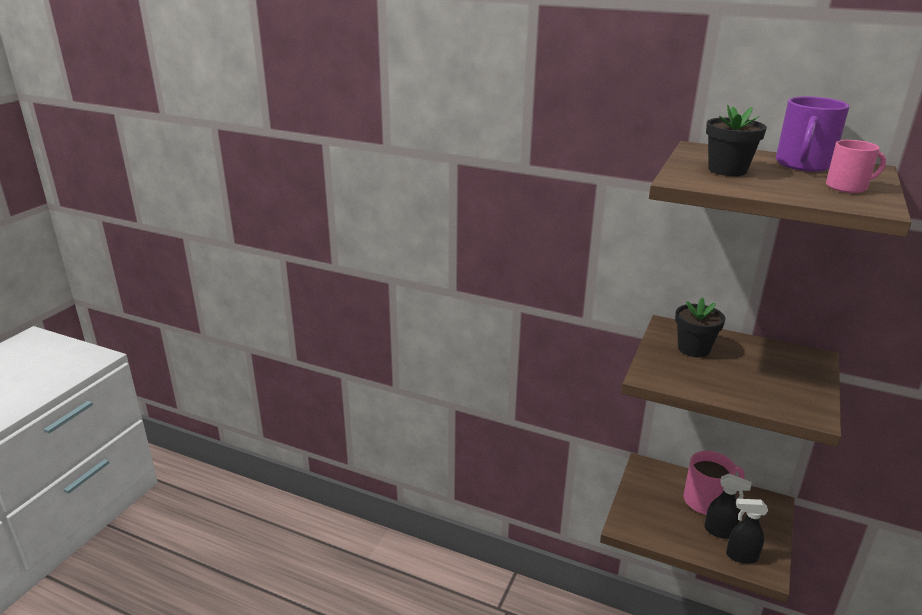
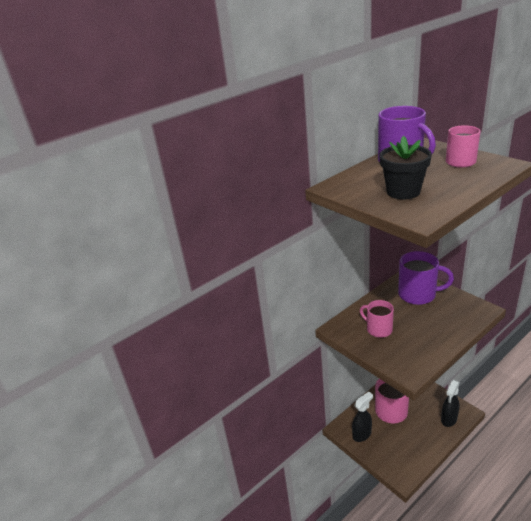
camera: 60 degrees left, 5 degrees up
(693, 349) = (378, 329): black flower pot -> pink mug
(720, 531) = (423, 418): black spray bottle -> black spray bottle (362, 434)
(787, 366) = (418, 294): none -> purple mug

